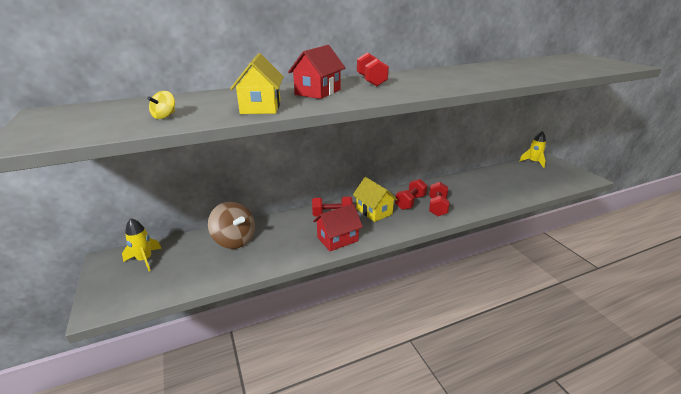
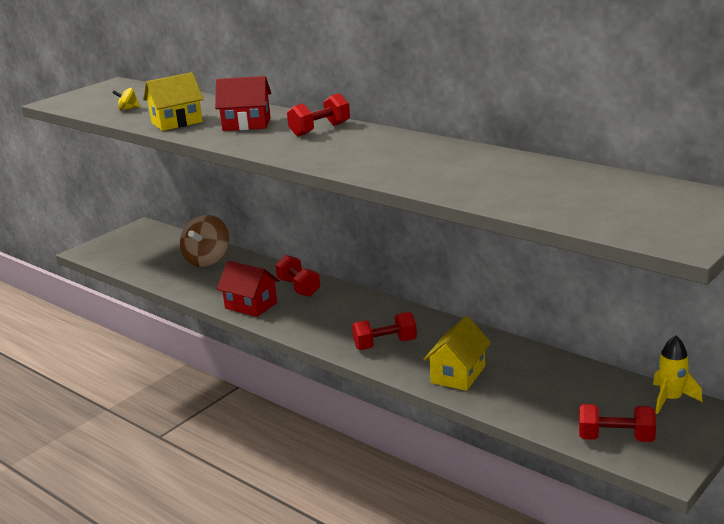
camera: 65 degrees right, 5 degrees down
(145, 260) = (151, 239): yellow rocket -> none
(374, 211) = (330, 308): yellow house -> yellow house (458, 374)
(410, 202) = (379, 324): red dumbbell -> red dumbbell (615, 438)

